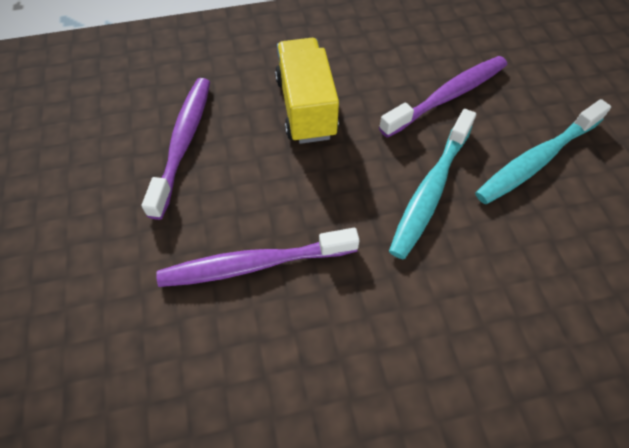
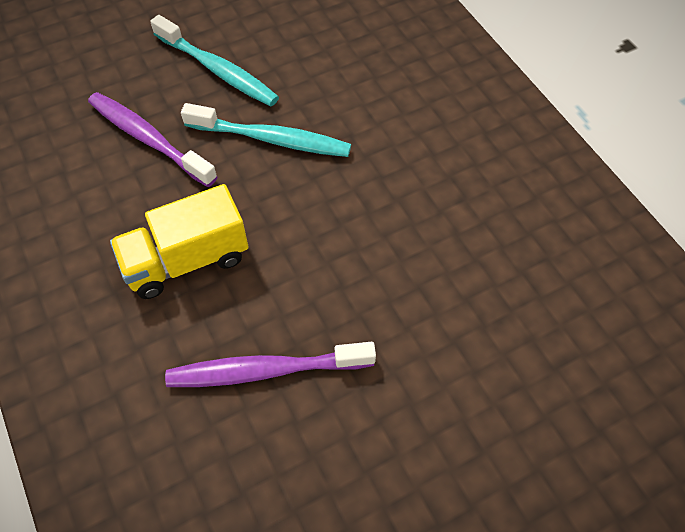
camera: 105 degrees left, 0 degrees up
(253, 264) = (391, 256): purple toothbrush -> none

